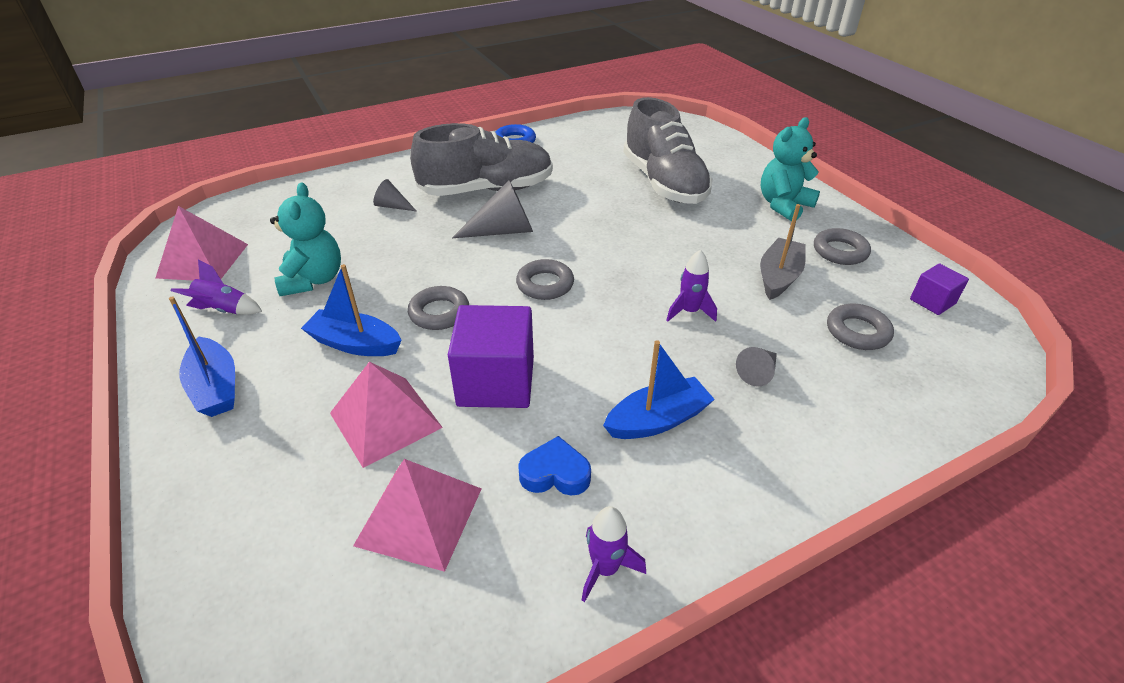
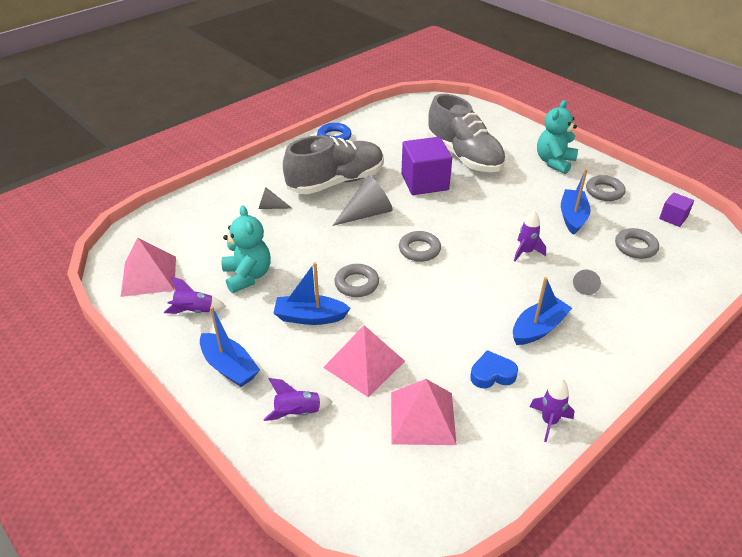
camera: 15 degrees left, 0 degrees up
(257, 468) = (297, 412): none -> purple rocket
(496, 382) = (423, 324): purple cube -> purple cube (424, 182)
(779, 277) = (572, 217): grey boat -> blue boat

